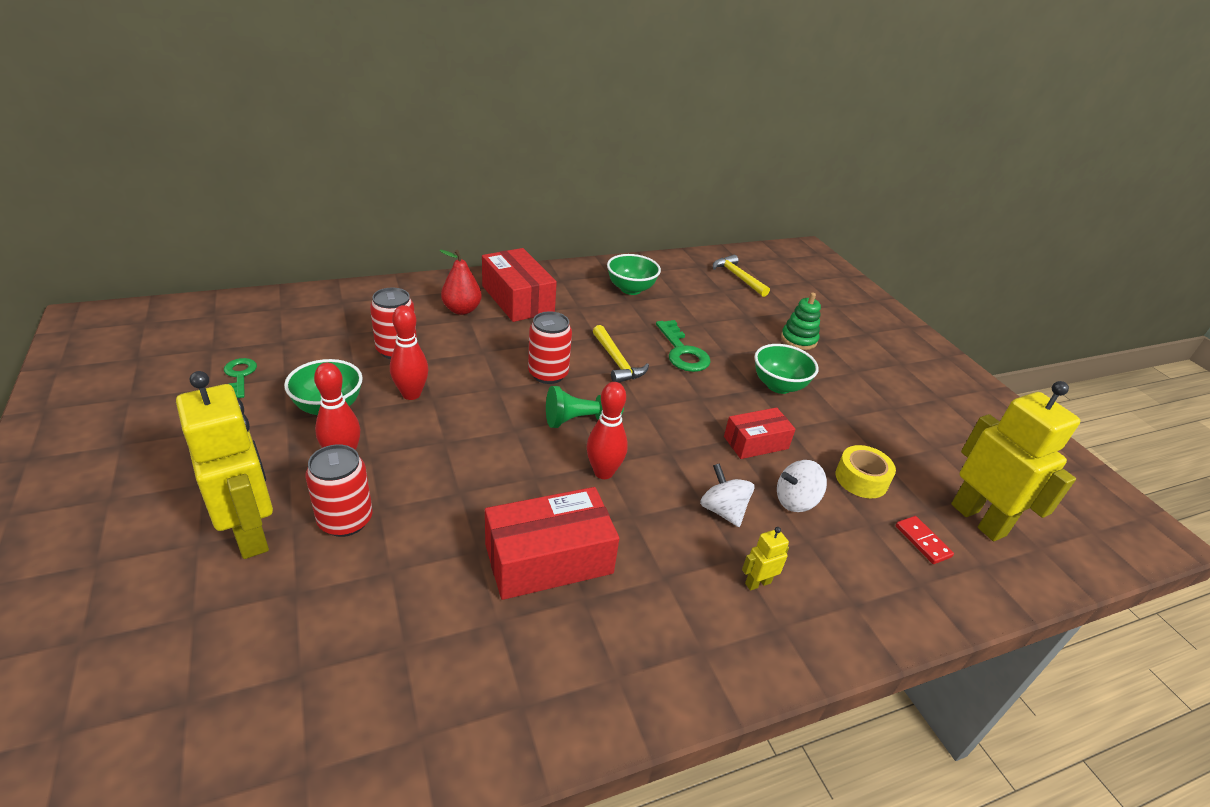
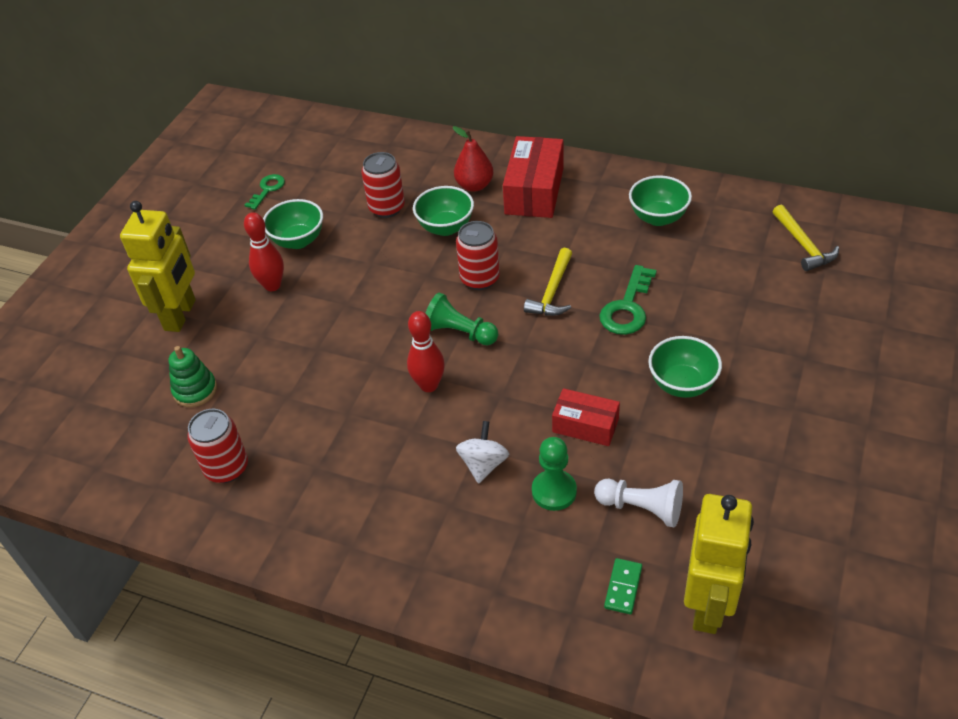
camera: 50 degrees right, 10 degrees up
(345, 520) = (234, 333): red can -> red can (226, 468)
(411, 394) = (360, 253): red bowling pin -> none
(472, 347) = (445, 227): none -> green bowl
(549, 559) = (323, 428): red box -> none
(738, 277) = (803, 245): yellow hammer -> yellow hammer turned 150 degrees clockwise
(757, 583) = (442, 530): yellow robot -> none
(795, 501) = (554, 491): white spinning top -> green pawn
(798, 340) = (775, 346): green stacking toy -> green stacking toy (195, 390)
(861, 479) = (641, 508): yellow tape -> white pawn
(922, 541) = (623, 587): red domino -> green domino

